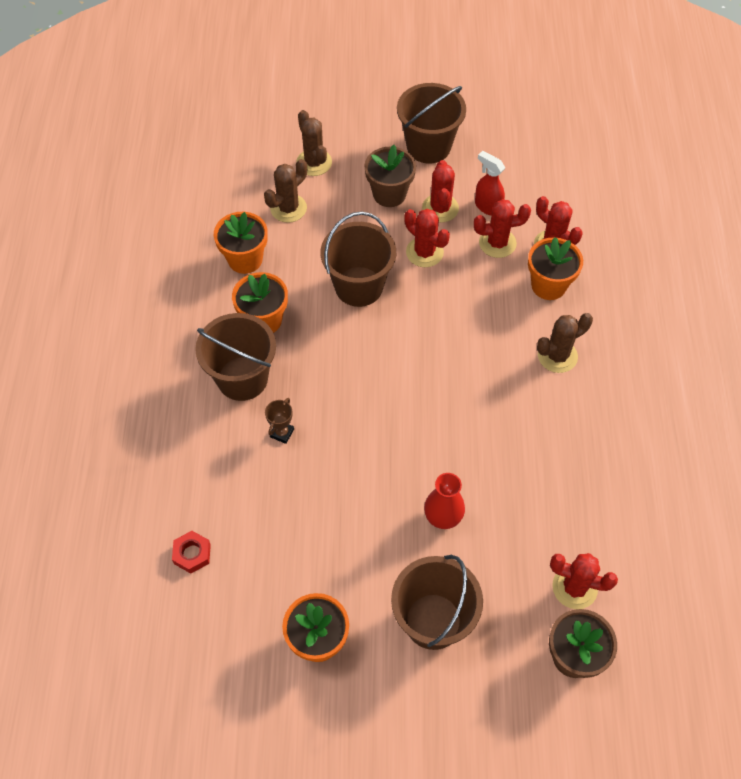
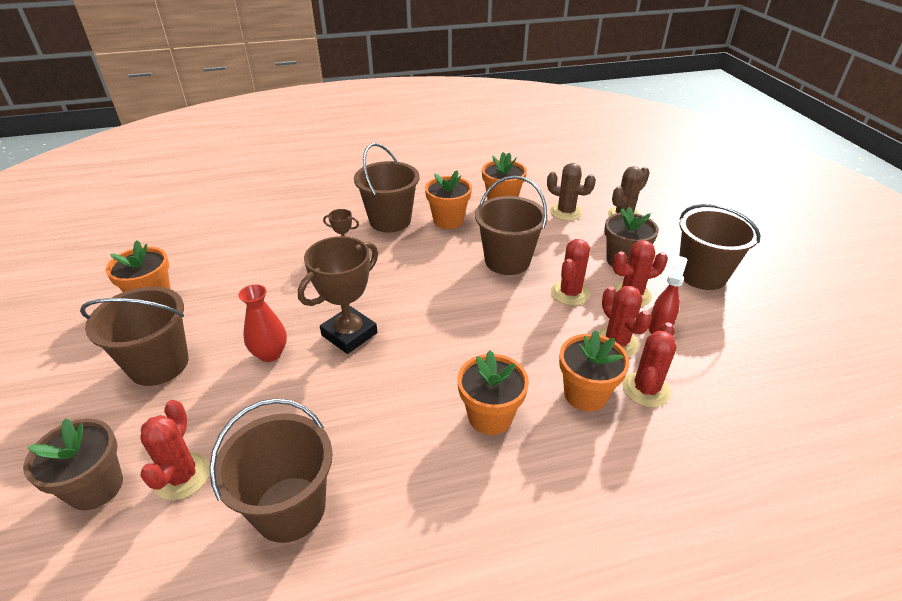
camera: 75 degrees right, 20 degrees down
(192, 554) = (234, 227): red nut -> none
(433, 445) = (349, 334): none -> brown trophy
(557, 356) = (490, 416): brown cactus -> orange flower pot
(618, 507) = (290, 508): none -> brown bucket

